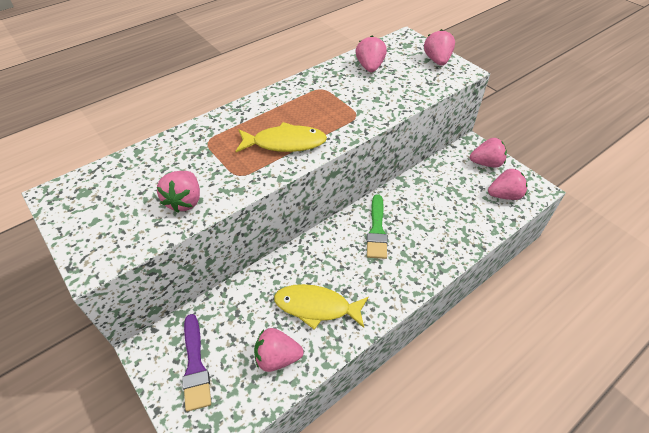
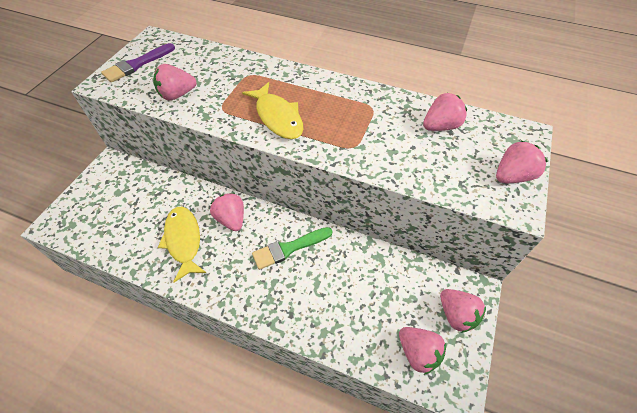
camera: 60 degrees right, 5 degrees up
(195, 366) = (106, 193): purple brush -> purple brush (137, 64)
(277, 357) = (128, 237): pink strawberry -> pink strawberry (231, 219)

